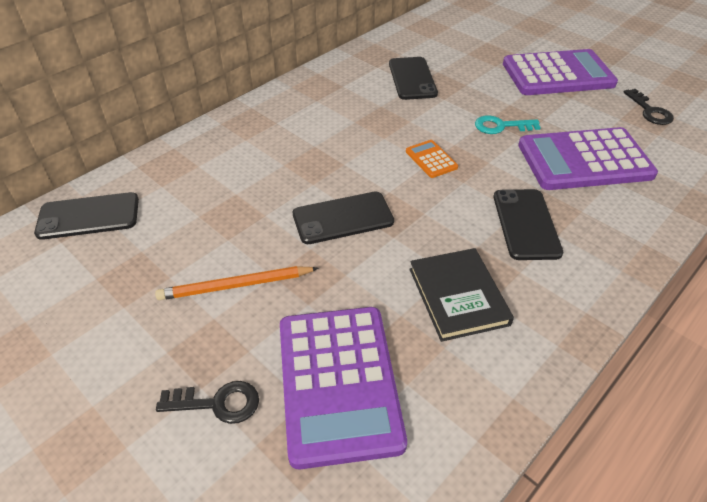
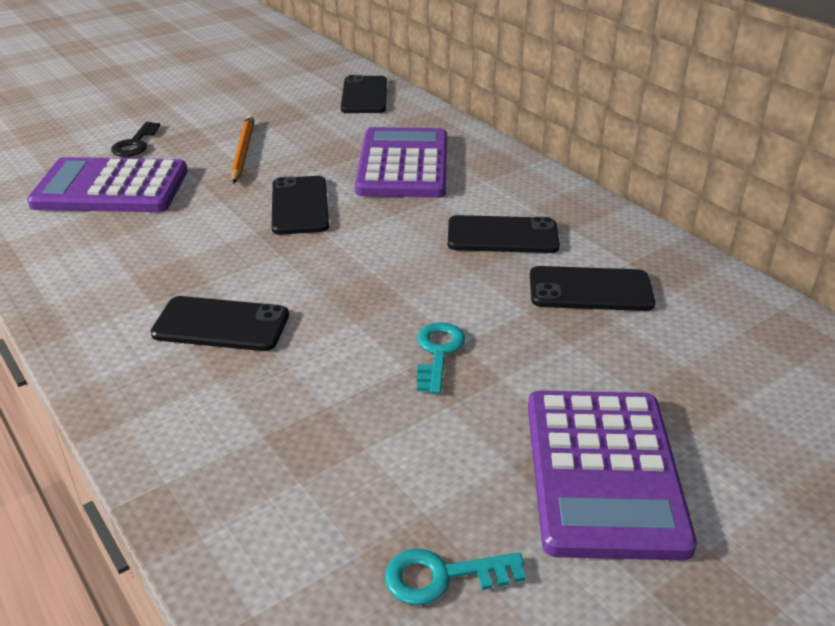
camera: 100 degrees right, 10 degrees down
(360, 112) = (502, 235): none -> black phone
(431, 159) = (378, 275): orange calculator -> none
(458, 296) = (150, 256): black book -> none
(584, 160) = (322, 420): purple calculator -> purple calculator (403, 164)
(650, 111) = (442, 576): black key -> turquoise key

